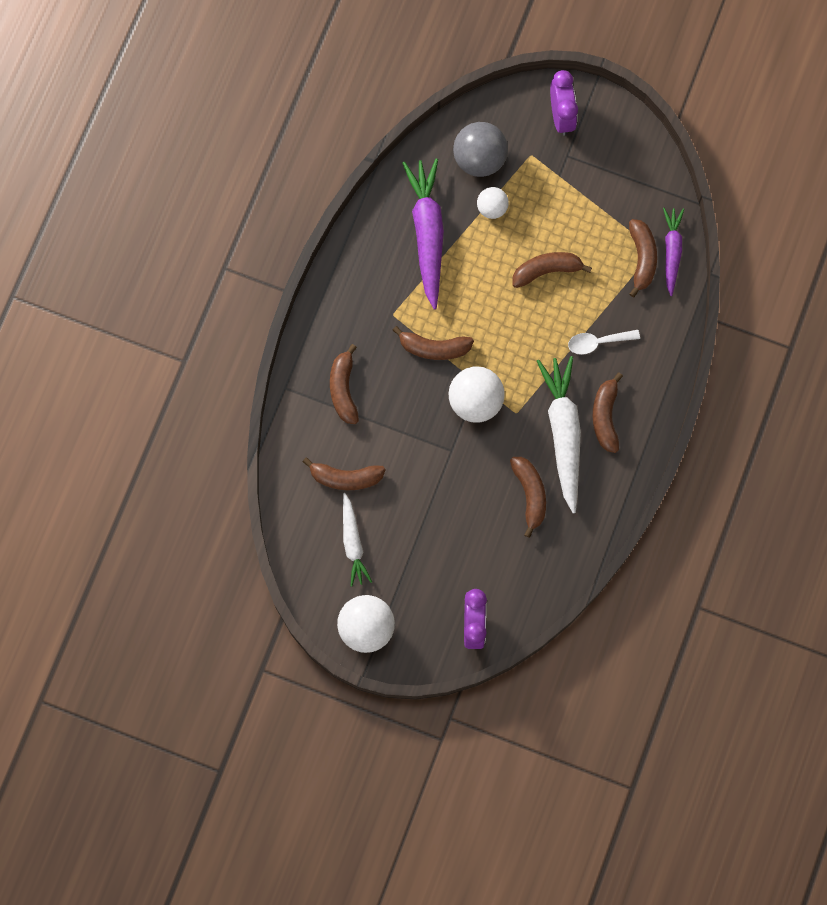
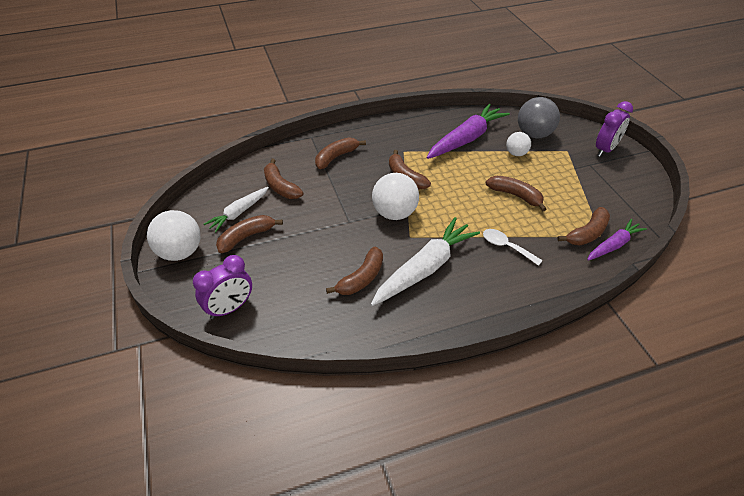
camera: 50 degrees right, 30 degrees down
(605, 416) = (464, 283): brown banana -> brown banana (246, 237)

